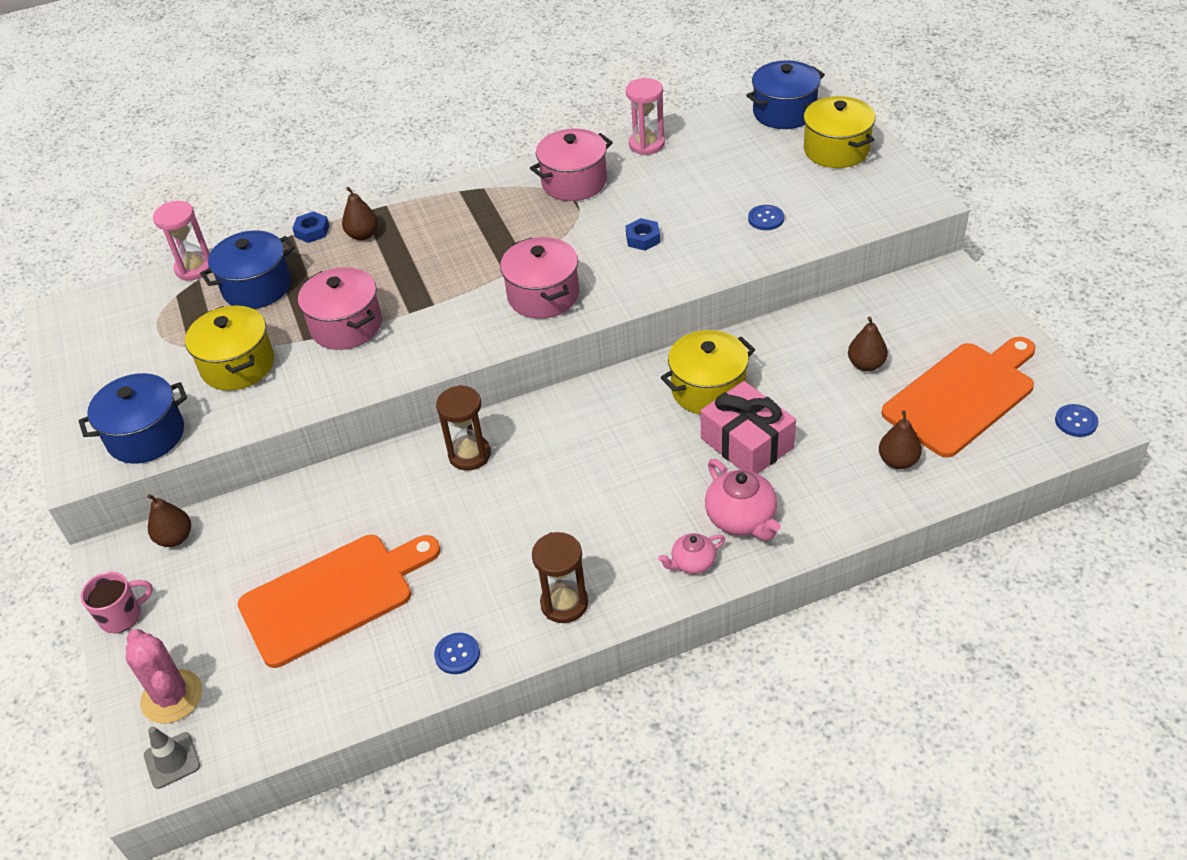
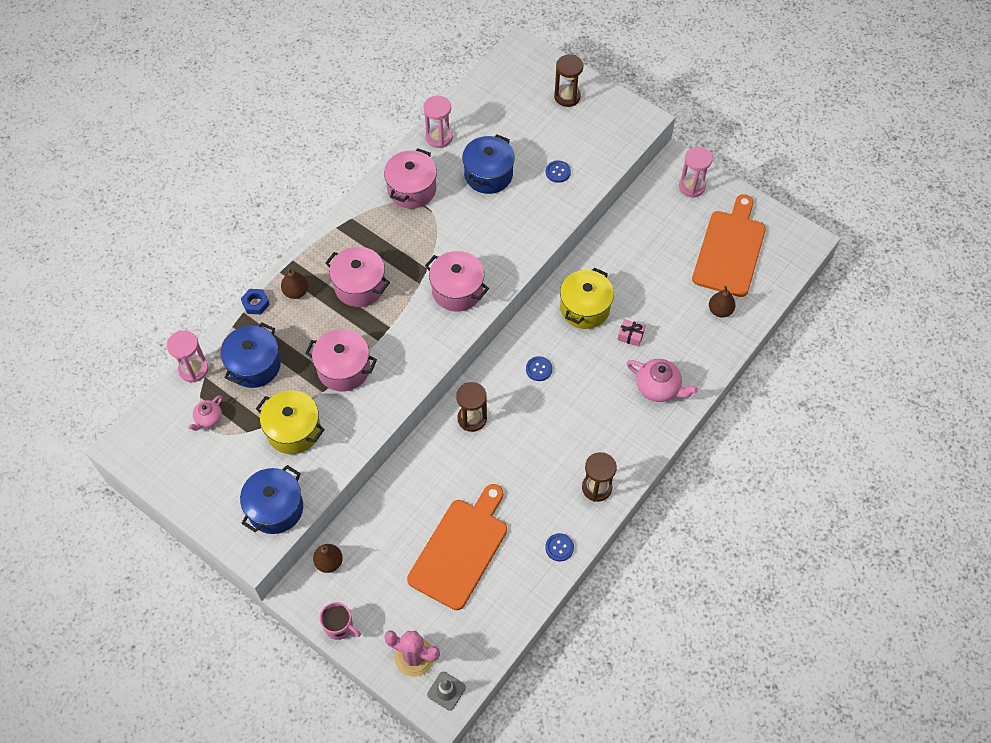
camera: 35 degrees left, 15 degrees up
(122, 616) = (340, 627): pink mug -> pink mug turned 90 degrees clockwise
(436, 253) = (359, 286): none -> pink pot
(643, 238) = (490, 219): blue nut -> none
(692, 562) = (649, 428): pink teapot -> pink teapot (208, 418)
(747, 443) = (630, 336): pink gift -> pink gift, size x0.47
(784, 112) = (513, 75): blue pot -> blue pot (488, 175)
(836, 150) = (567, 97): yellow pot -> brown hourglass
(866, 364) = (665, 250): brown pear -> none
(955, 308) = (692, 186): none -> pink hourglass
(1076, 421) = (798, 242): blue button -> blue button (539, 369)

